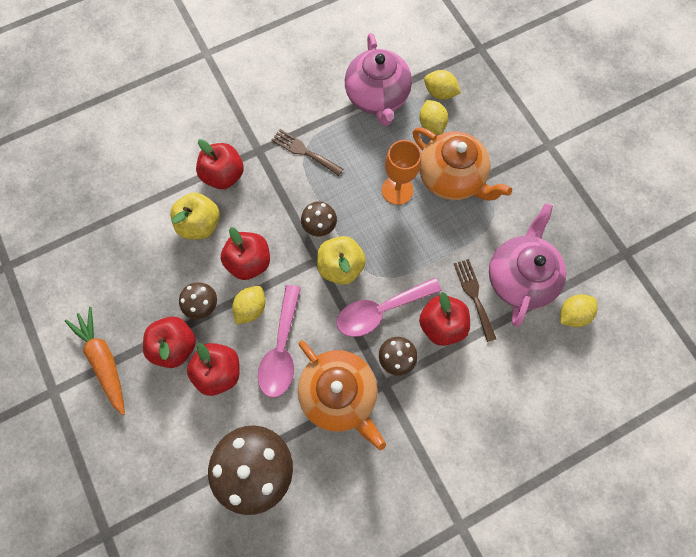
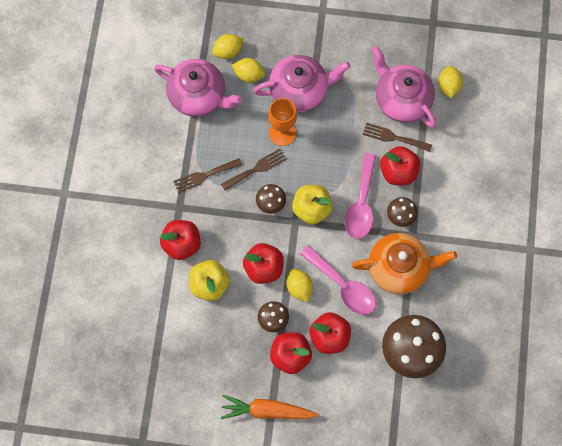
camera: 55 degrees left, 0 degrees up
(344, 191) = (256, 169): none -> brown fork
(451, 178) = (300, 90): orange teapot -> pink teapot

